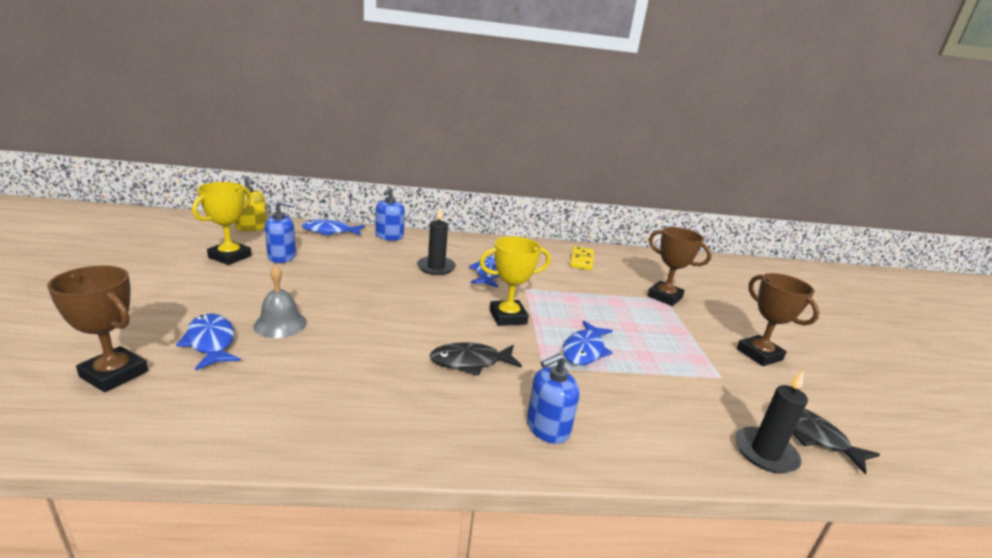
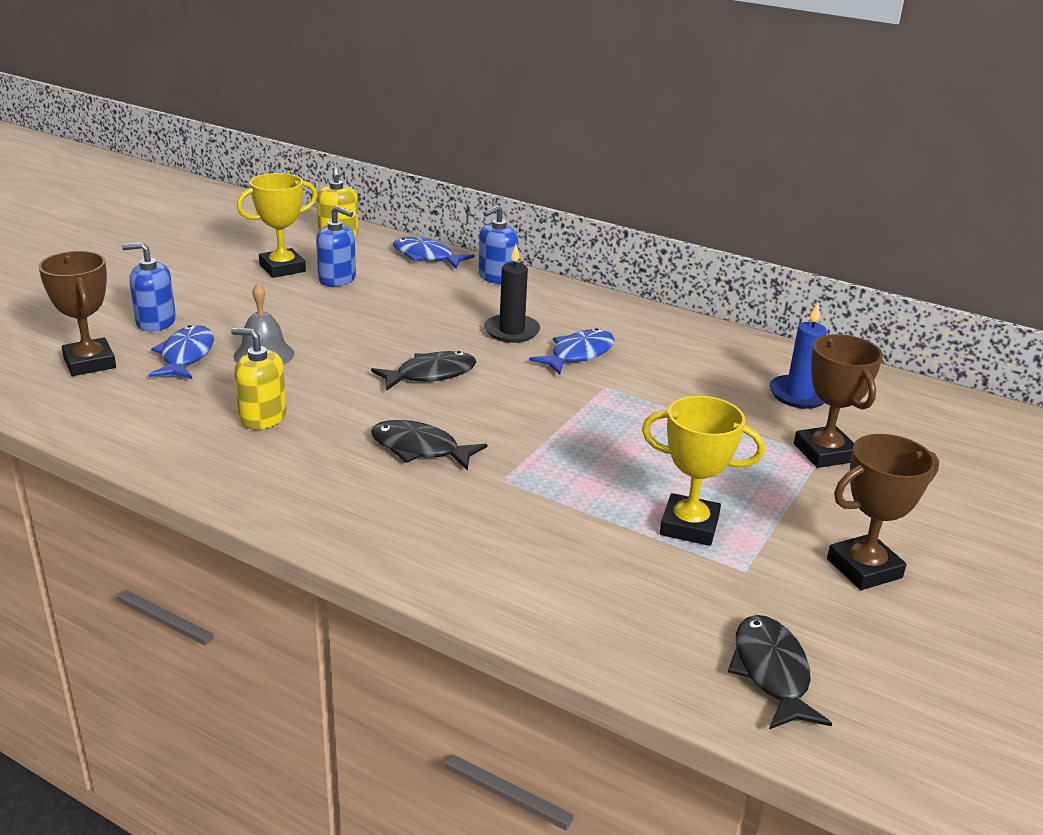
camera: 35 degrees right, 5 degrees up
(331, 375) = (263, 417): none -> yellow soap dispenser
(418, 307) = (430, 374): none -> black fish
(508, 317) = (531, 414): yellow trophy -> yellow trophy (689, 526)
(547, 428) = (424, 537): blue soap dispenser -> blue soap dispenser (156, 322)
(581, 260) = (756, 368): yellow domino -> none
(584, 350) = (584, 479): blue fish -> none
(616, 269) = (799, 395): none -> blue candle
(759, 354) = (864, 568): brown trophy -> brown trophy turned 60 degrees clockwise
(765, 453) = (665, 659): black candle -> none

